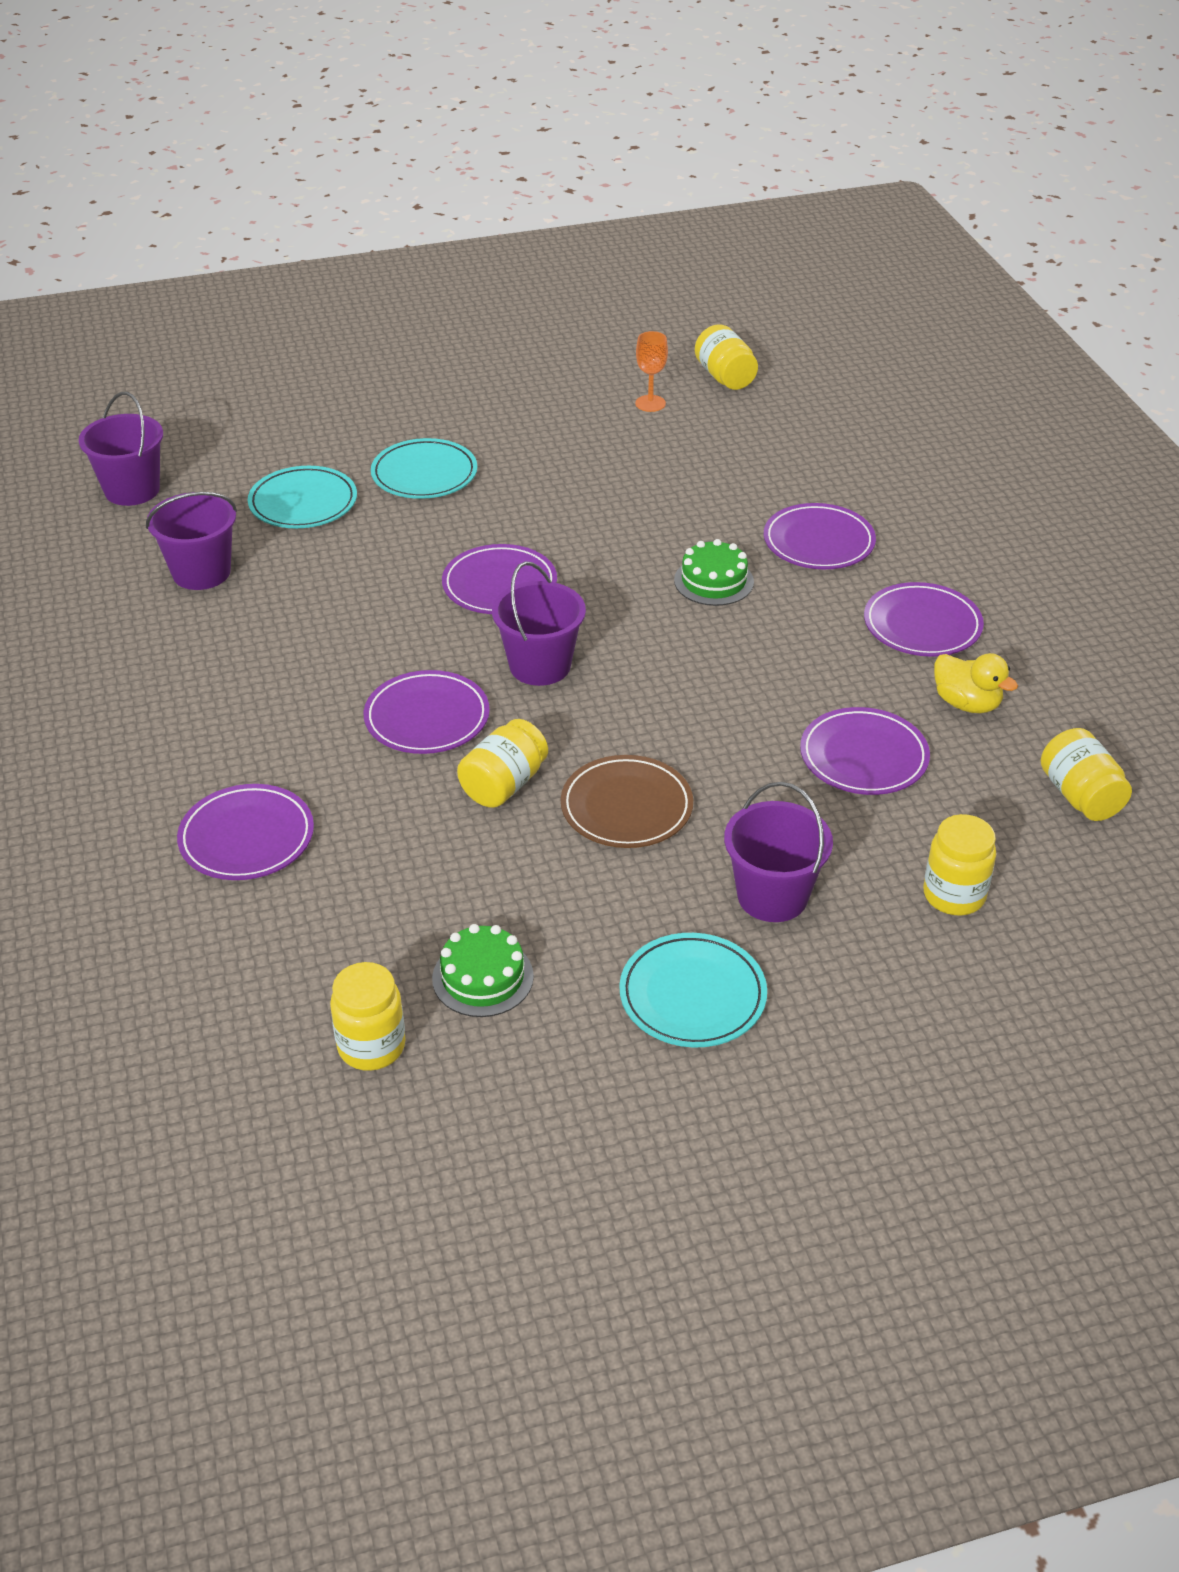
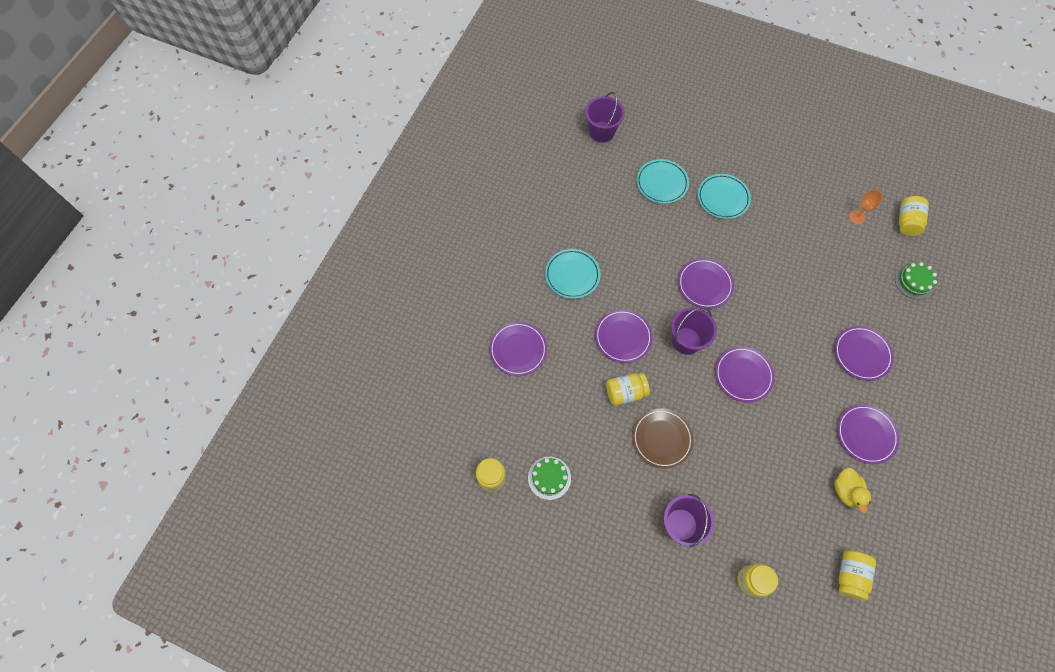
camera: 40 degrees right, 25 degrees up
(201, 572) = (595, 198): purple bucket -> none
(692, 995) = (614, 545): turquoise plate -> turquoise plate (572, 275)
(713, 581) = (795, 344): green cake -> green cake (914, 282)
(863, 756) = (776, 485): purple plate -> purple plate (743, 375)

